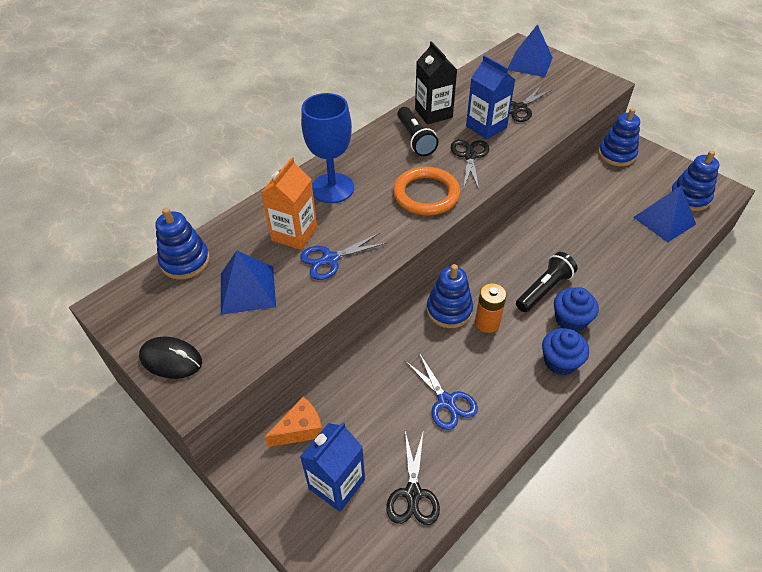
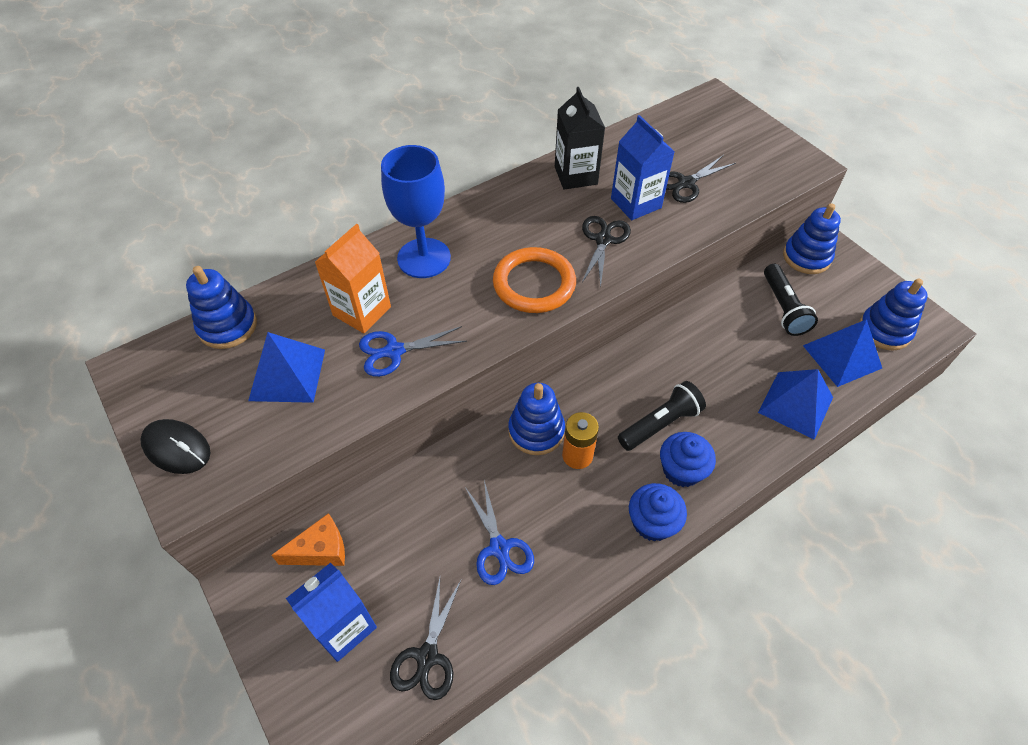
camera: 10 degrees right, 5 degrees up
(415, 139) = (542, 207): black flashlight -> black flashlight (783, 308)
(530, 63) = (718, 123): blue pyramid -> blue pyramid (795, 404)

